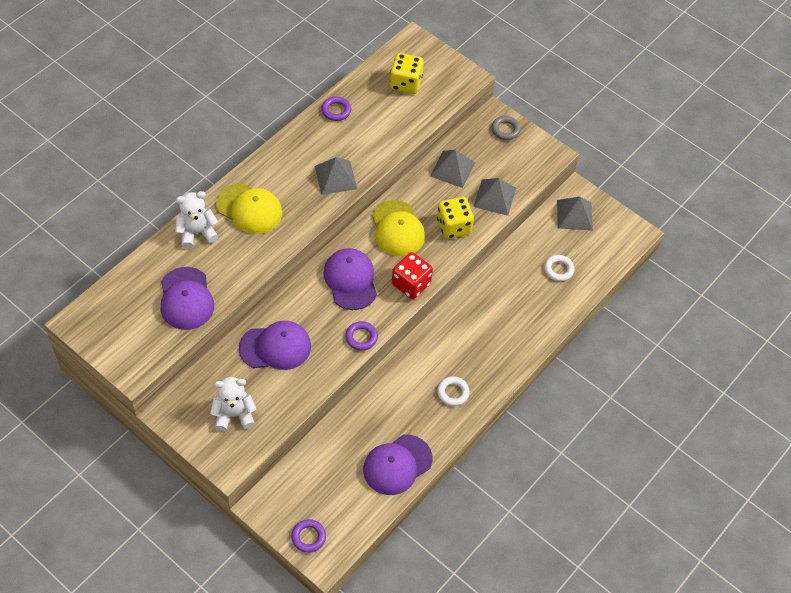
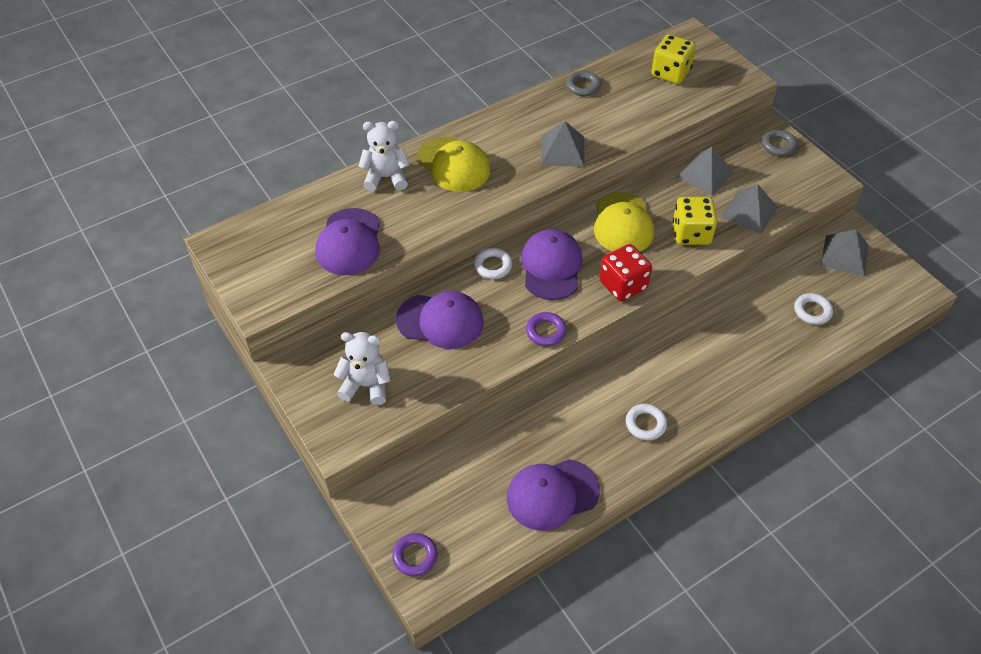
camera: 20 degrees right, 5 degrees down
(303, 289) = (493, 266): none -> white ring
(336, 110) = (583, 86): purple ring -> grey ring

